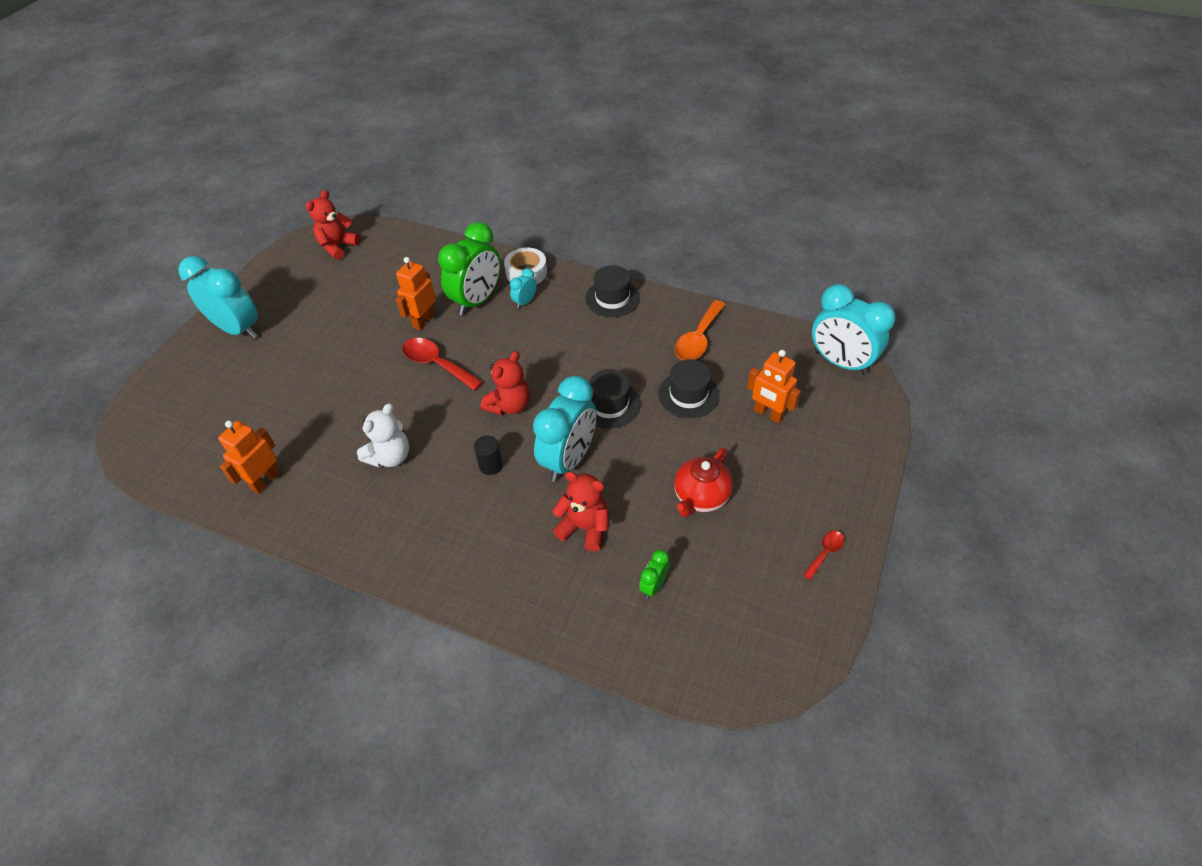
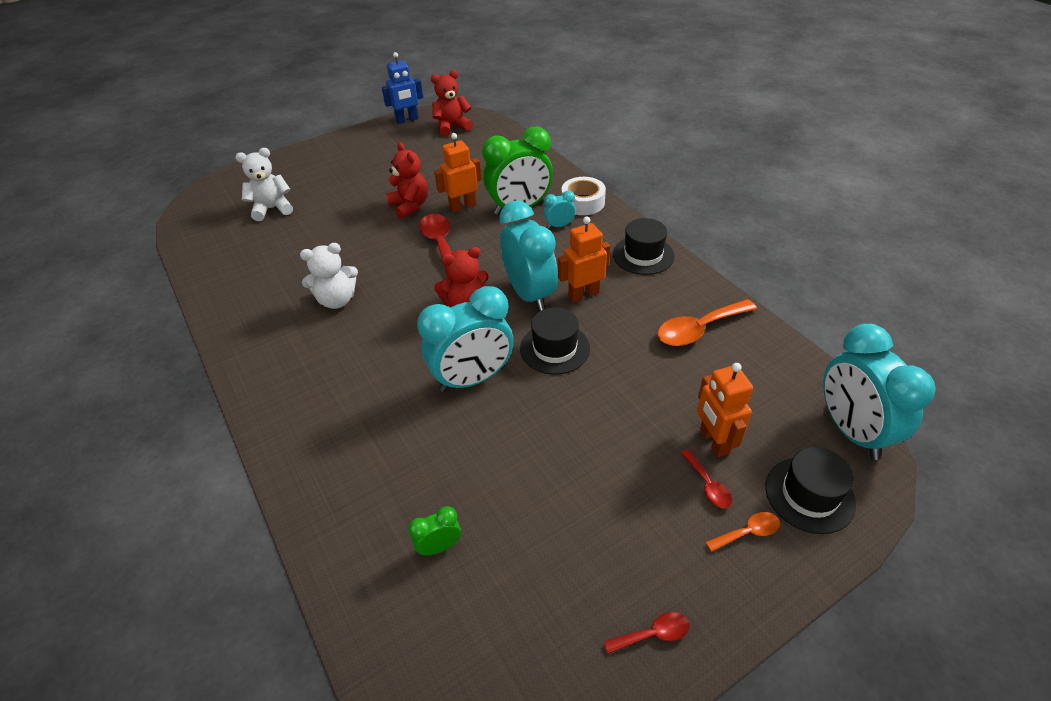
camera: 35 degrees right, 5 degrees down
(230, 405) = (272, 209): none -> white teddy bear
(238, 329) = (329, 158): turquoise clock -> turquoise clock (529, 294)
(265, 480) = (240, 273): orange robot -> orange robot (583, 294)
(282, 256) = (407, 120): none -> blue robot
(491, 465) = (404, 348): black cylinder -> none
(584, 528) = (429, 449): red teddy bear -> red teddy bear (410, 206)
(688, 395) = (641, 378): black hat -> black hat (809, 495)
(700, 497) = (565, 486): red teapot -> none
(786, 445) = (707, 485): none -> red spoon
(830, 461) = (747, 532): none -> orange spoon

